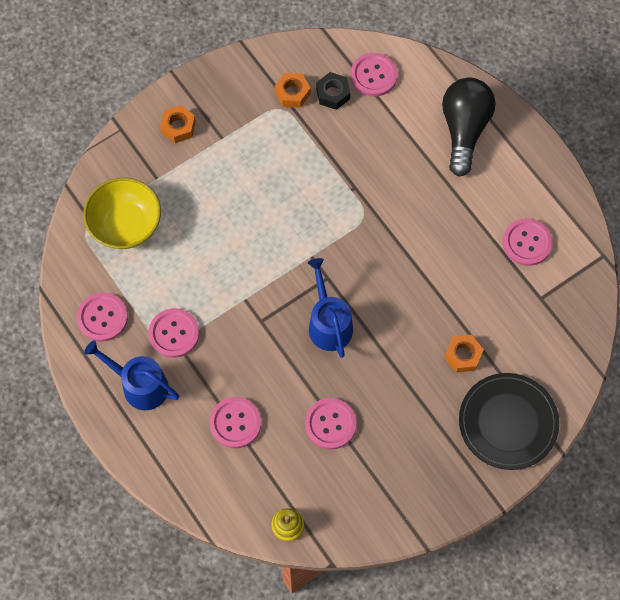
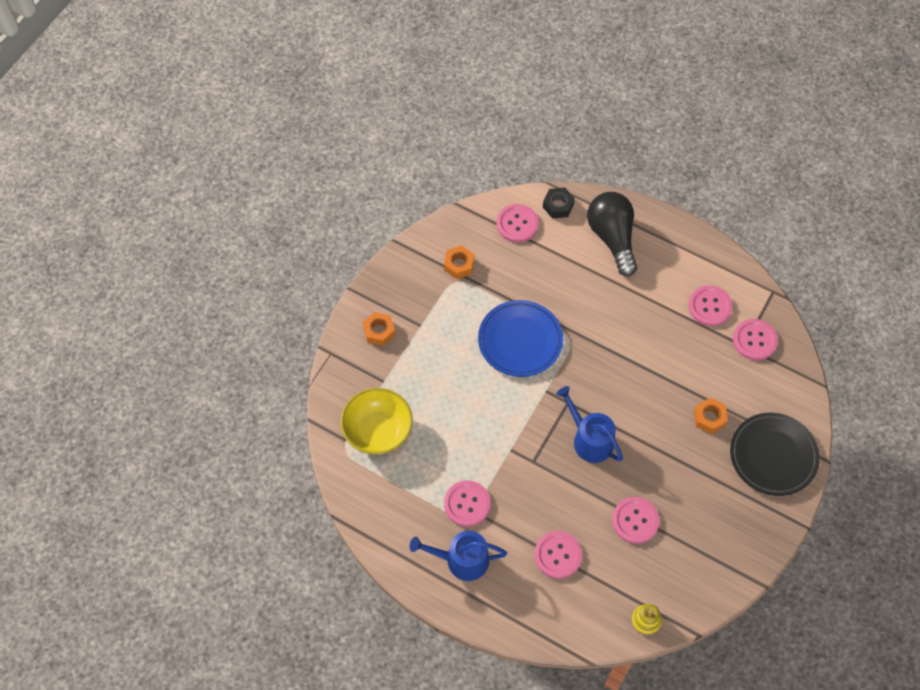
camera: 25 degrees left, 5 degrees down
(102, 317) = (399, 517): pink button -> pink button (754, 340)
(313, 195) = (520, 340): none -> blue plate
(333, 94) = (492, 252): black nut -> black nut (558, 206)

